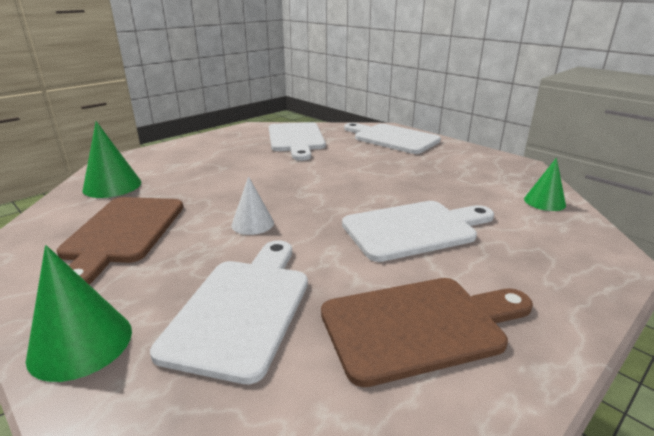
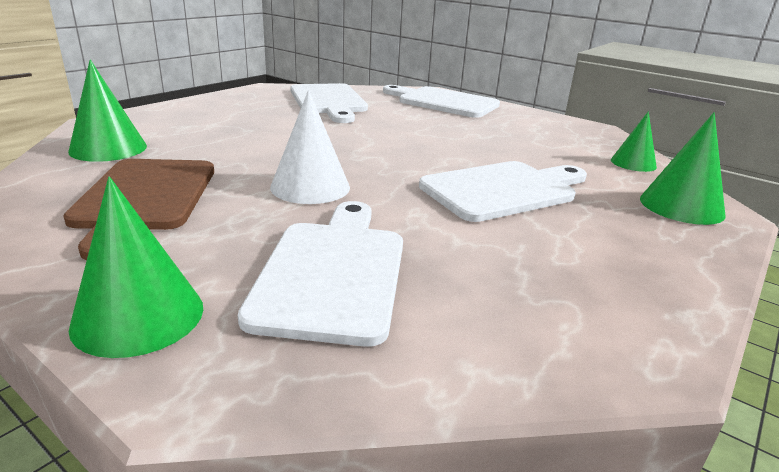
camera: 10 degrees left, 0 degrees up
(252, 224) = (310, 187): white cone -> white cone, size x1.51
(419, 325) = (545, 281): brown cutting board -> none
(575, 249) = (681, 206): none -> green cone

